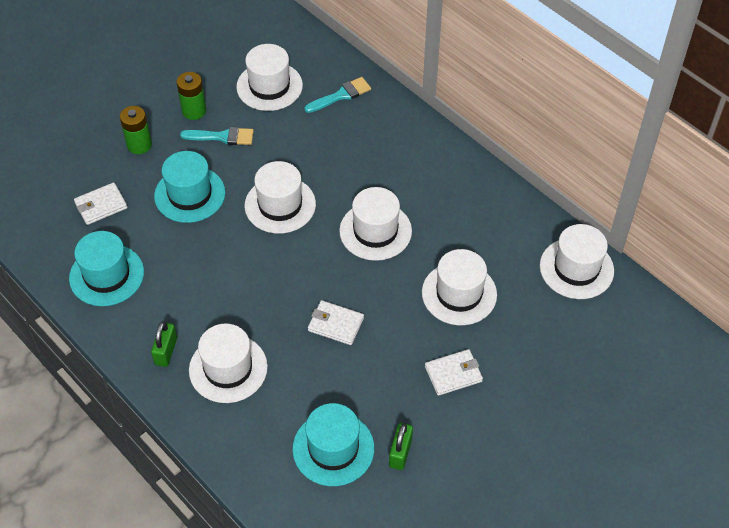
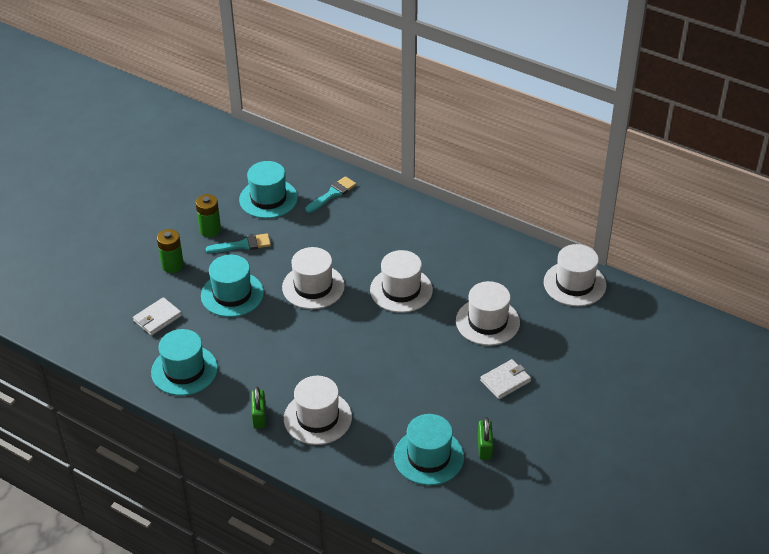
camera: 15 degrees left, 10 degrees down
(269, 86) = (268, 199): white hat -> turquoise hat
(336, 324) = (395, 366): white wallet -> none

